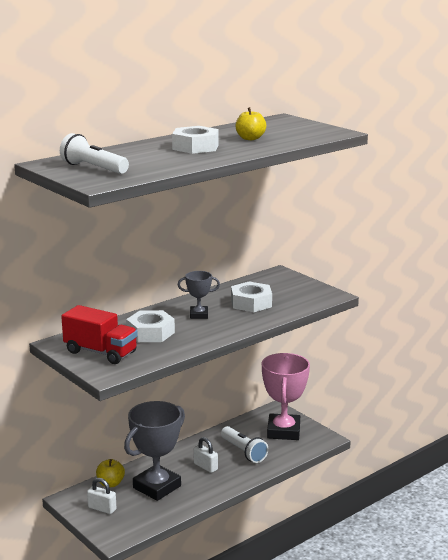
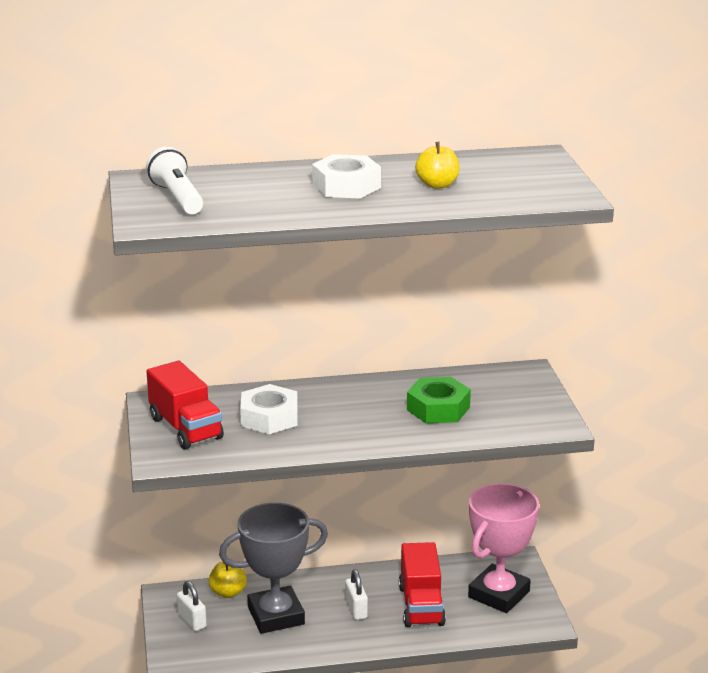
camera: 30 degrees right, 5 degrees up
(199, 315) = (353, 408): grey trophy -> none
(244, 452) = (421, 605): white flashlight -> red truck
(251, 303) = (438, 408): white nut -> green nut

